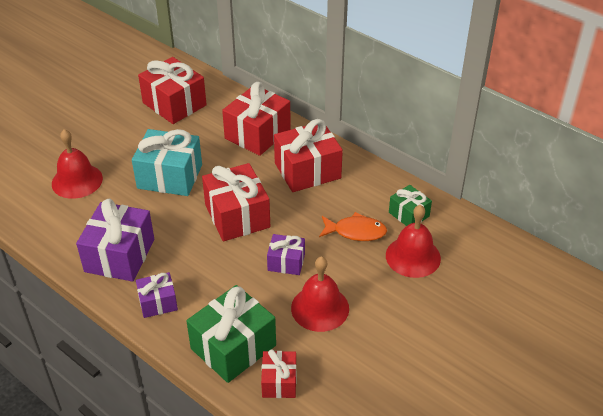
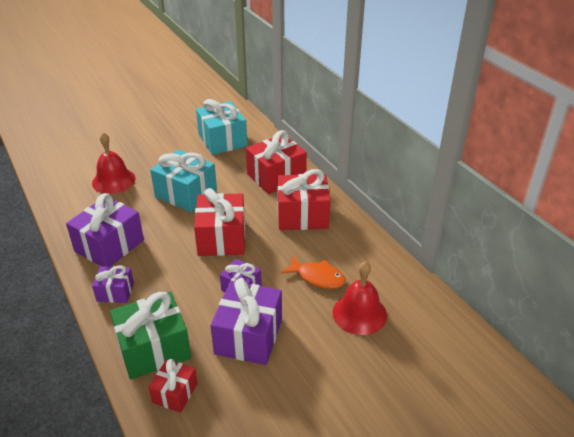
camera: 20 degrees right, 5 degrees down
(174, 104) = (222, 140): red gift -> turquoise gift
(320, 308) = (248, 336): red bell -> purple gift
(409, 214) = (375, 274): green gift -> none

